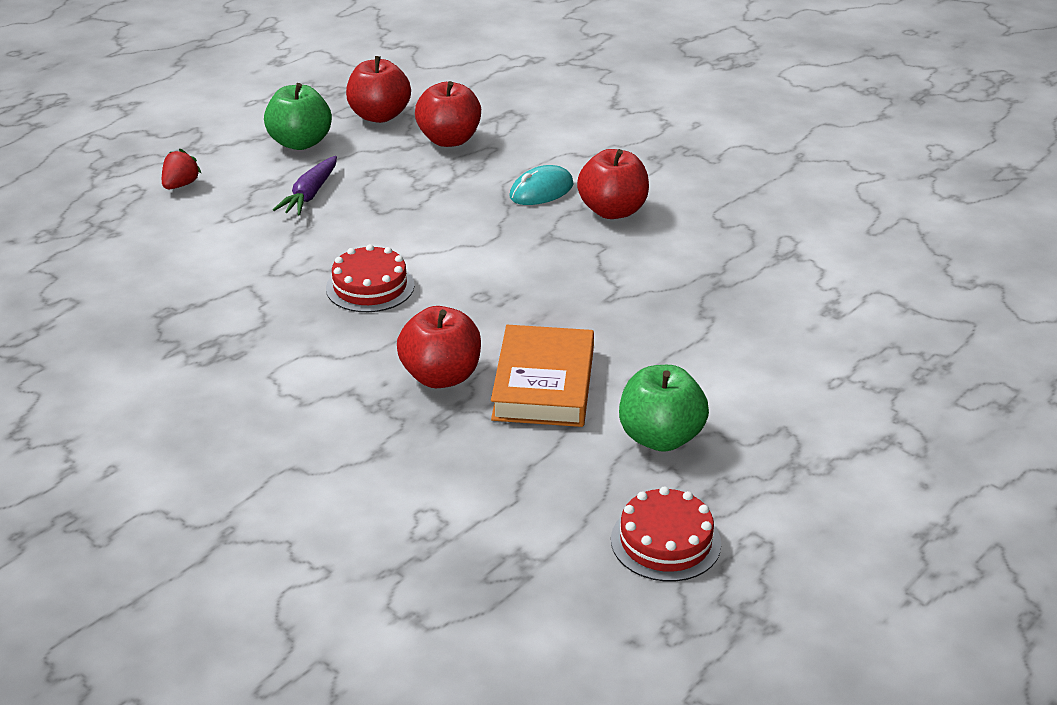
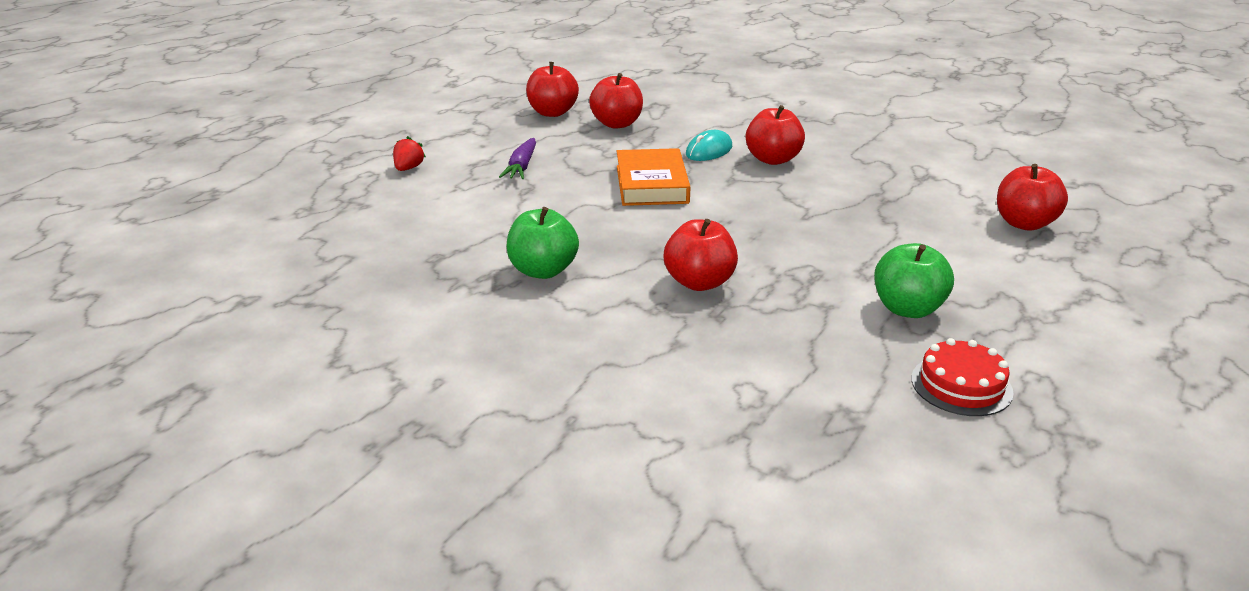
camera: 10 degrees left, 5 degrees down
(300, 143) = (496, 134): green apple -> green apple (543, 271)
(370, 286) = (604, 225): red cake -> none
(543, 384) = (788, 280): orange book -> orange book (651, 184)
(870, 335) = (1024, 223): none -> red apple

